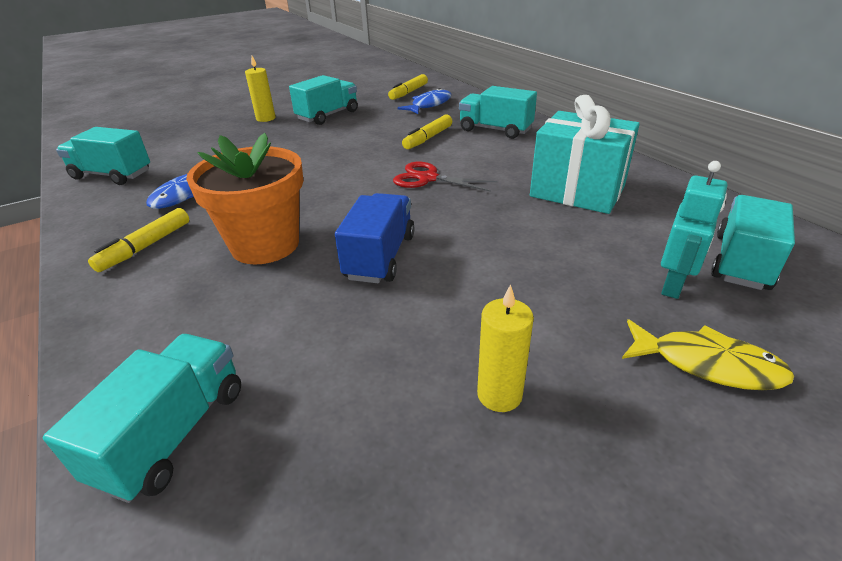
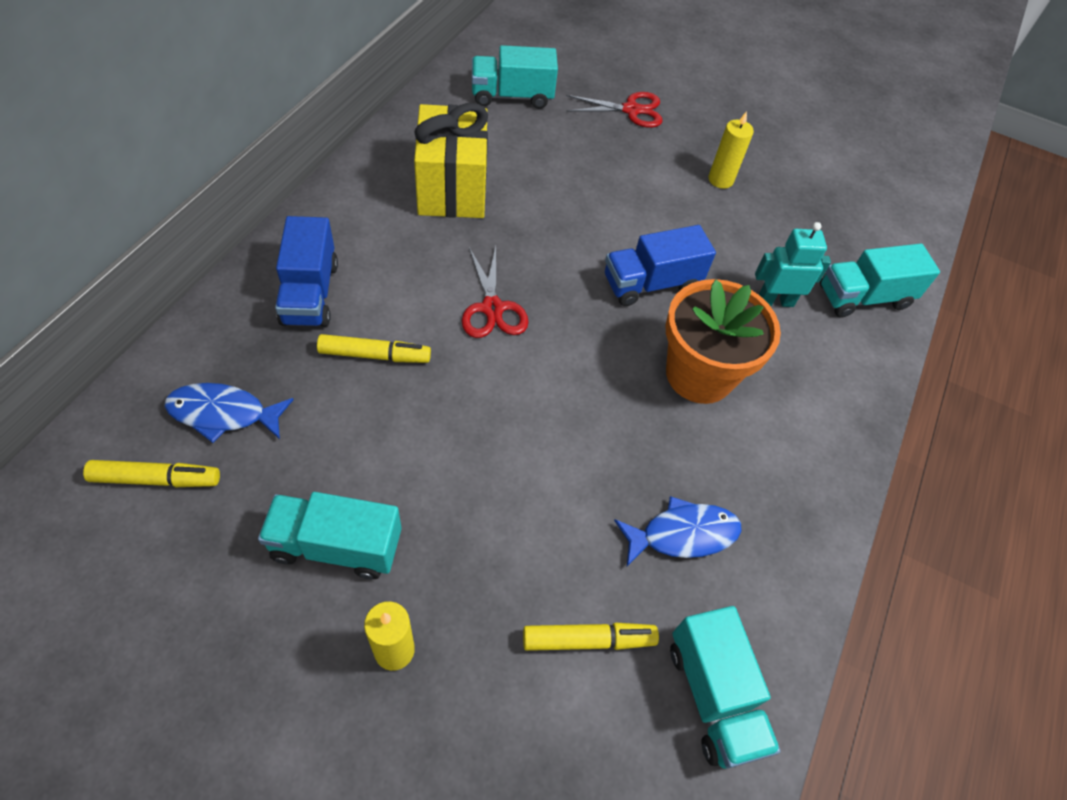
camera: 130 degrees left, 20 degrees up
(146, 246) = (778, 474): yellow marker -> yellow marker (588, 640)
(495, 130) = (310, 293): turquoise truck -> blue truck
(577, 191) = (452, 188): turquoise gift -> yellow gift
(673, 285) = (564, 124): turquoise robot -> turquoise robot (775, 301)
(707, 364) = (631, 110): yellow fish -> red scissors

